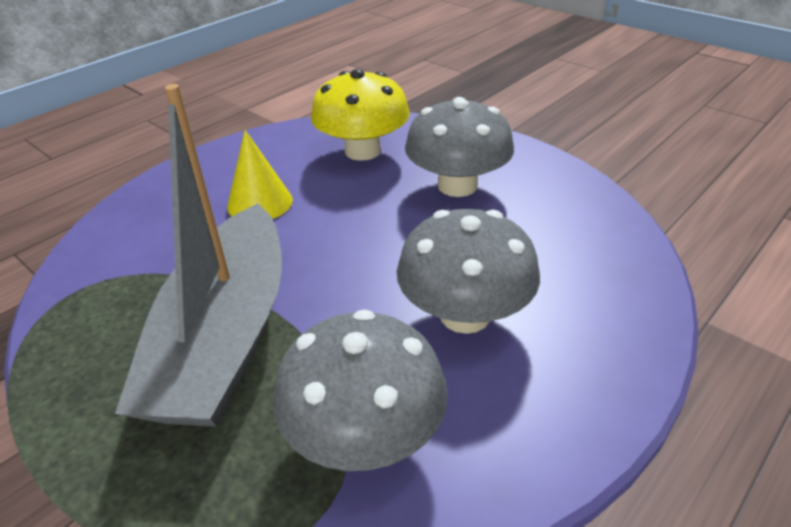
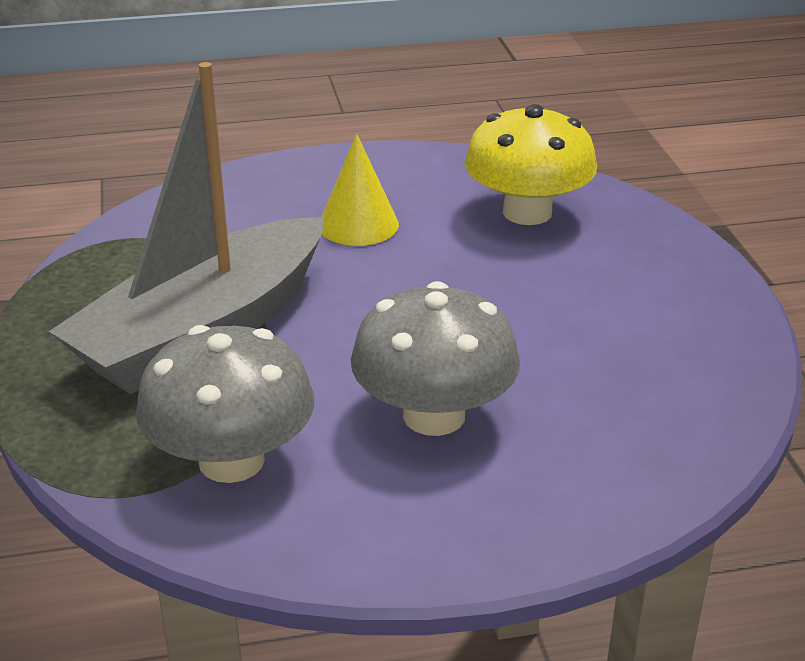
camera: 35 degrees right, 5 degrees down
(457, 185) = (588, 292): grey mushroom -> none

